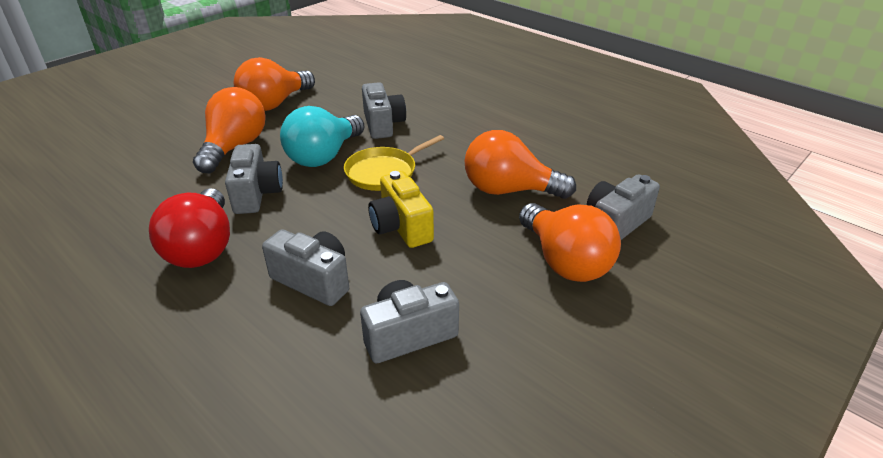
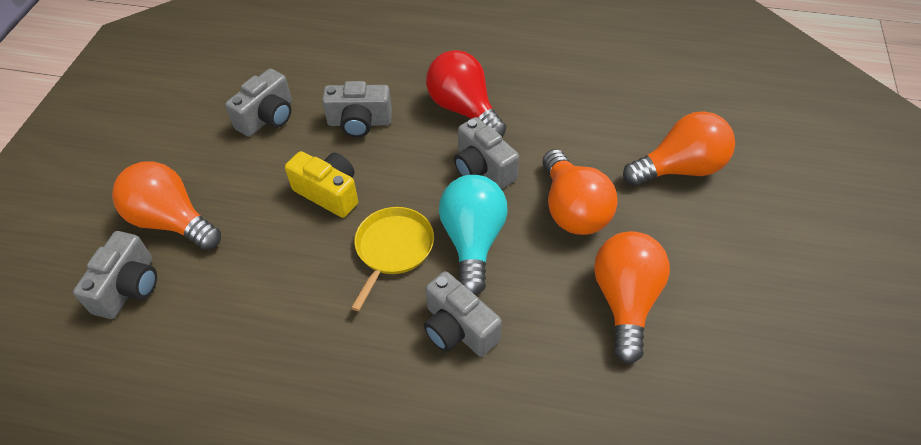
camera: 150 degrees right, 15 degrees up
(509, 190) = (250, 284): orange light bulb -> orange light bulb (679, 168)

